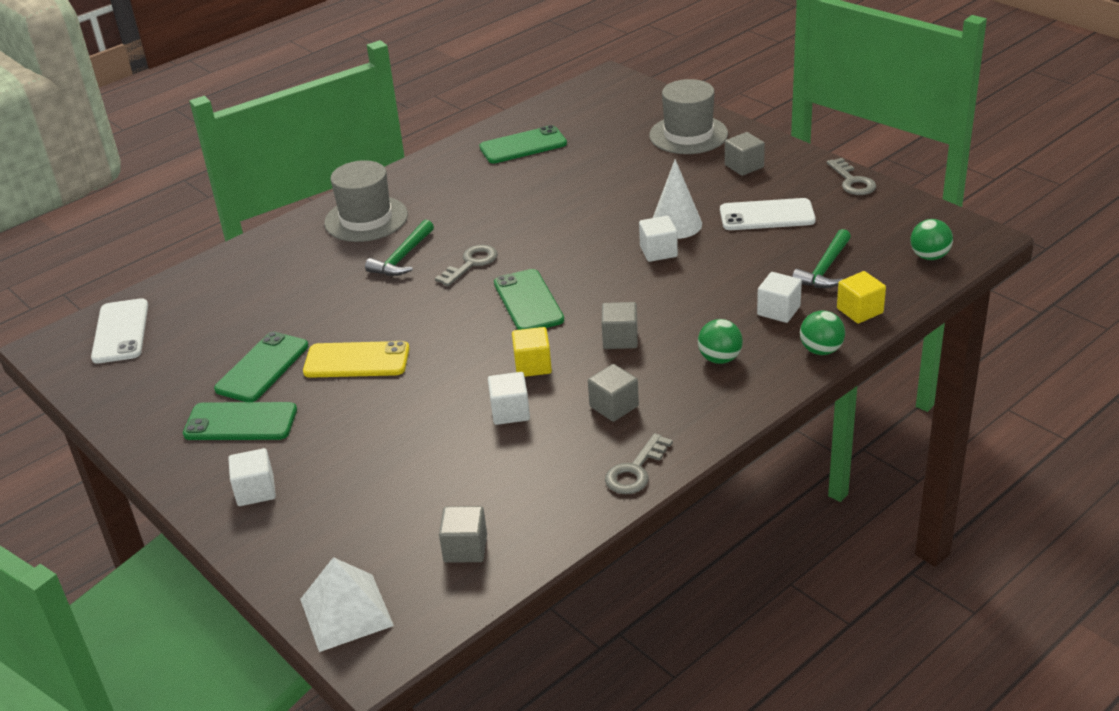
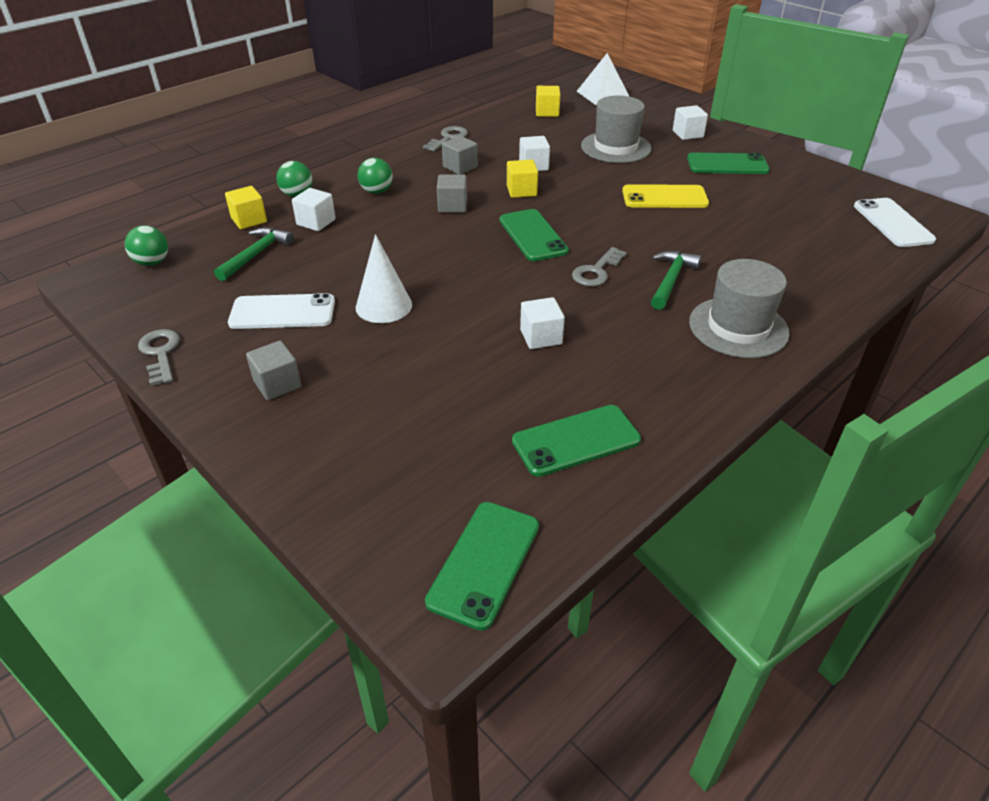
camera: 175 degrees right, 5 degrees up
(262, 367) = (739, 195): green phone -> green phone (484, 563)
(465, 548) = (547, 112): grey cube -> yellow cube
(658, 251) = (408, 277): white cube -> white cube (541, 337)
(688, 135) = (332, 449): grey hat -> grey hat (615, 147)

